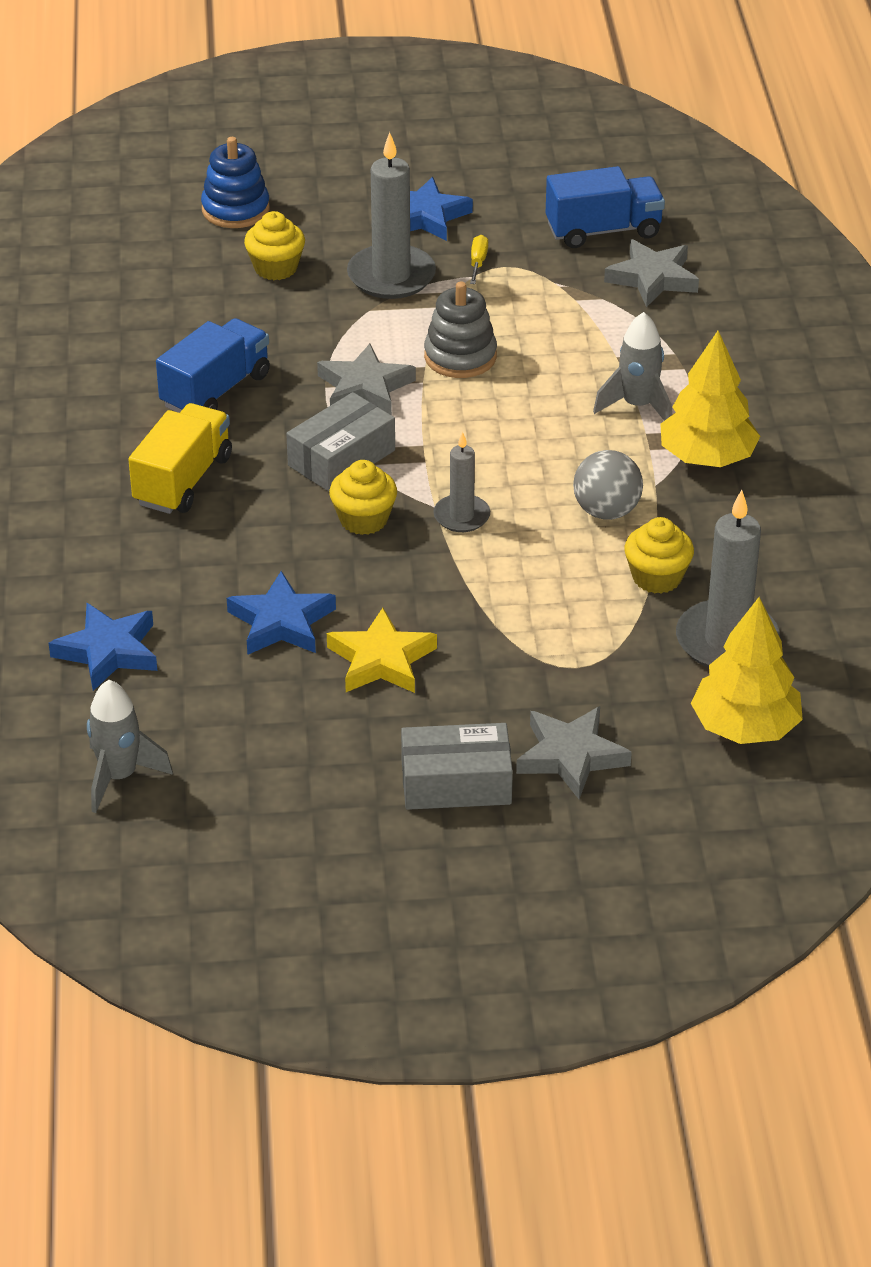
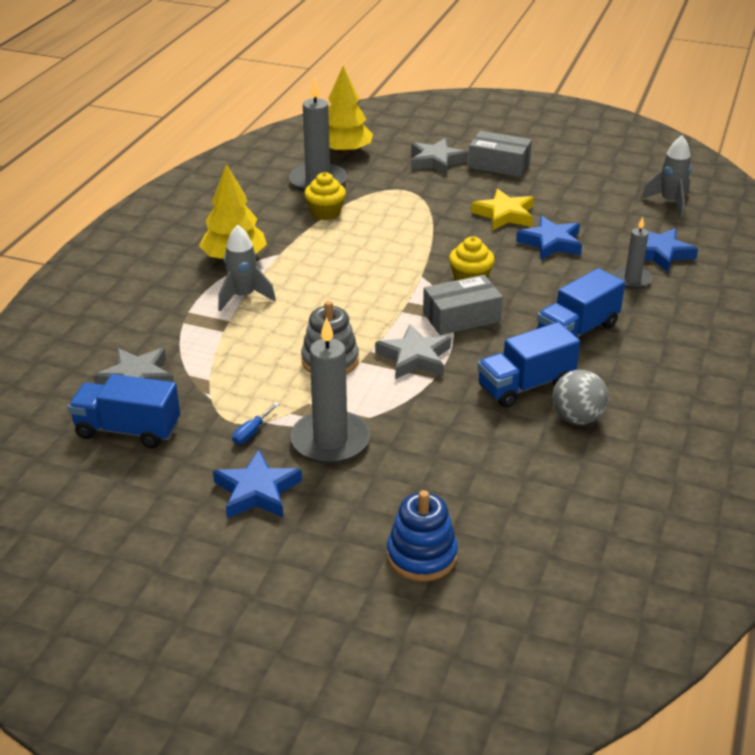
camera: 155 degrees left, 5 degrees down
(183, 480) = (577, 331): yellow truck -> blue truck
(276, 268) = (420, 478): yellow cupcake -> none
(461, 516) = (409, 266): grey candle -> grey candle (632, 279)
(478, 262) = (252, 432): yellow screwdriver -> blue screwdriver
(606, 511) = (322, 248): grey ball -> grey ball (577, 418)

